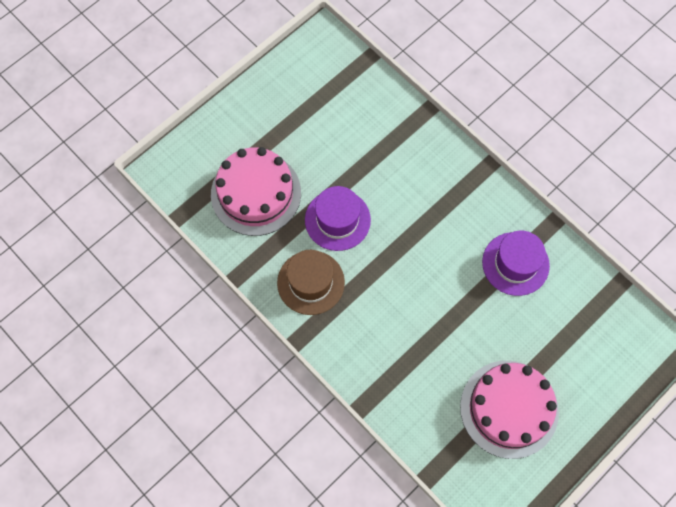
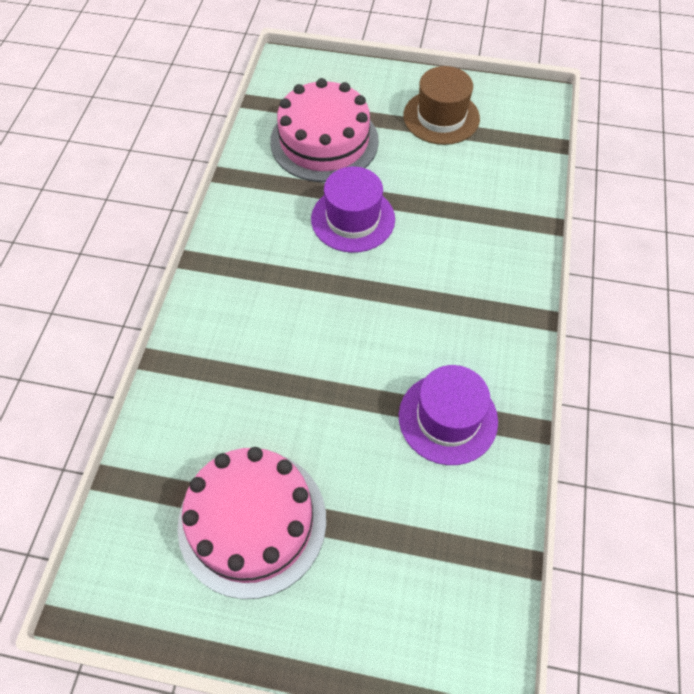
camera: 55 degrees right, 10 degrees down
(311, 282) = (264, 235): brown hat -> brown hat (441, 117)

